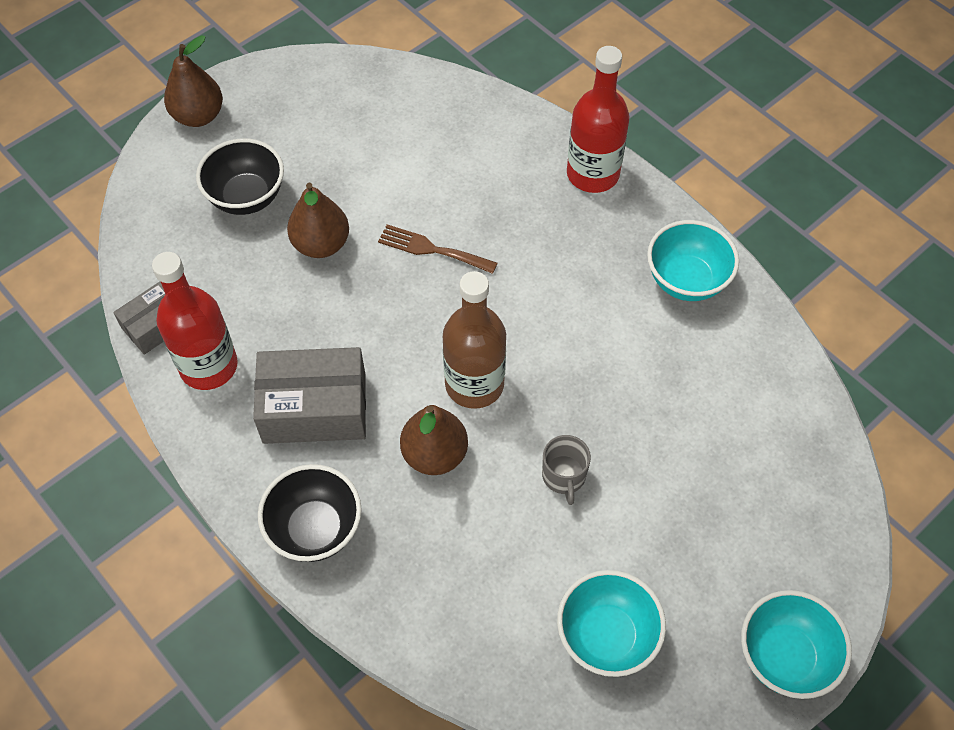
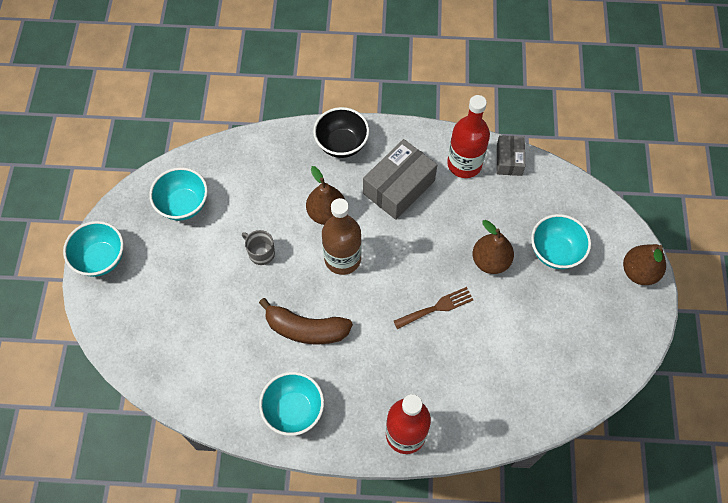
camera: 135 degrees right, 5 degrees up
(247, 197) = (555, 252): black bowl -> turquoise bowl
(595, 345) = (306, 329): none -> brown banana

